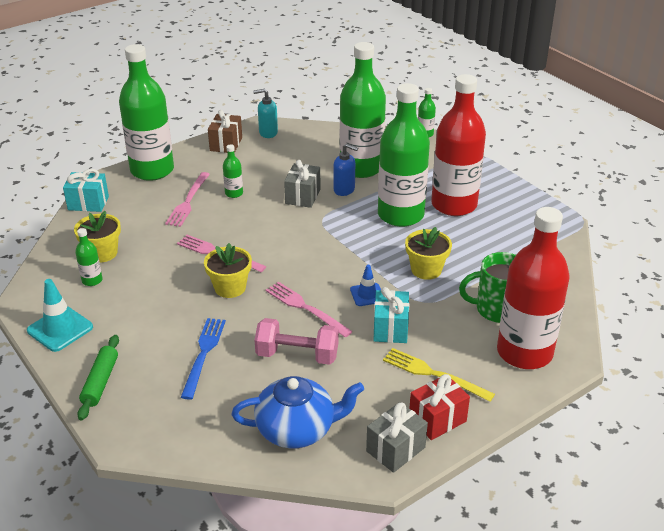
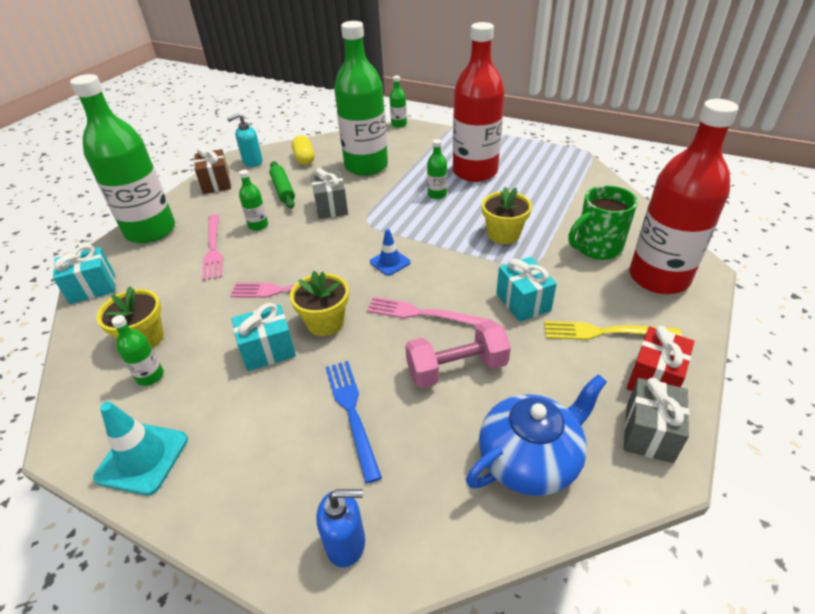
camera: 25 degrees left, 5 degrees up
(100, 382) = (244, 510): green rolling pin -> green rolling pin (283, 190)
(177, 292) = (268, 350): none -> turquoise gift
(313, 143) = (304, 159): none -> yellow capsule
(344, 190) = (366, 189): blue soap dispenser -> blue soap dispenser (346, 543)
(367, 295) = (471, 277): blue traffic cone -> blue traffic cone (390, 262)
(400, 215) = (437, 194): green bottle -> green bottle, size x0.40

